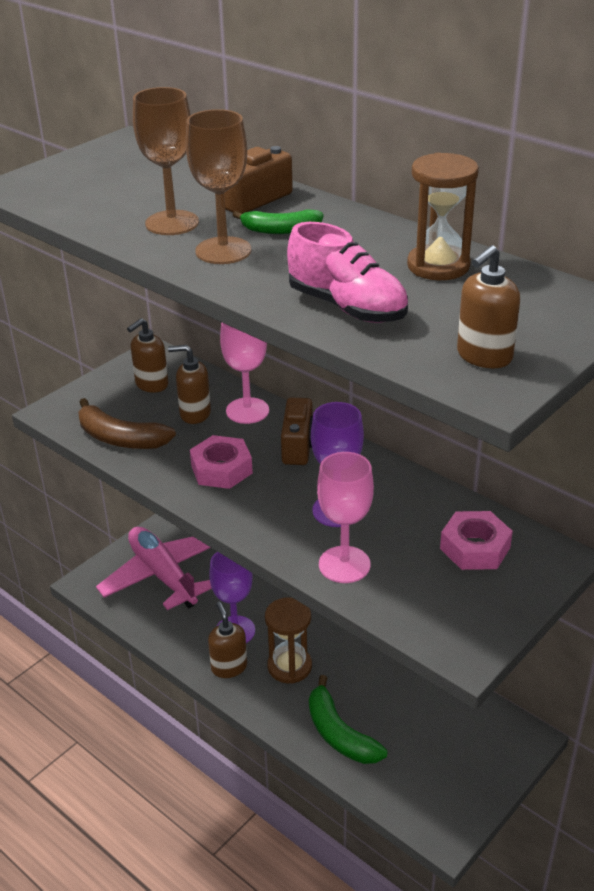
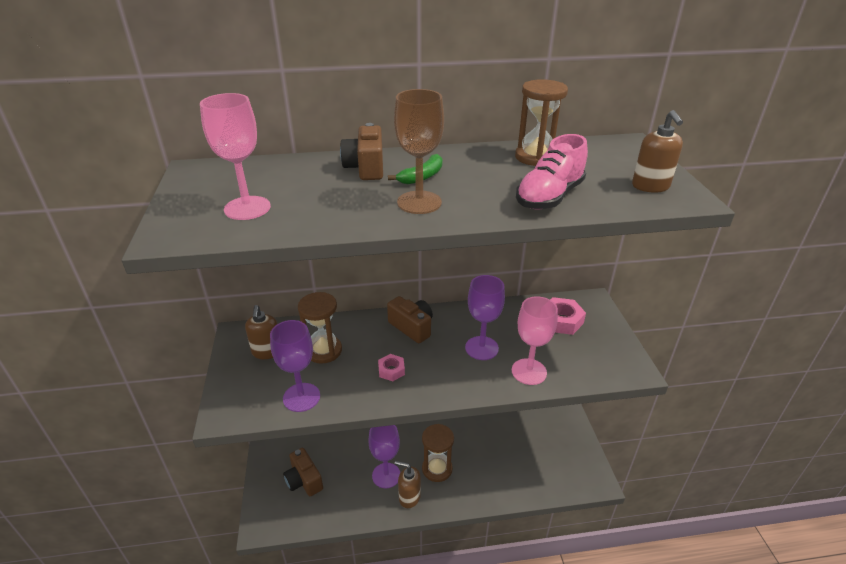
camera: 50 degrees left, 0 degrees up
(120, 438) = (301, 397): brown banana -> purple goblet
(163, 575) = (304, 480): pink plane -> brown camera
(172, 223) = (350, 203): brown goblet -> none
(195, 414) = (324, 351): brown soap dispenser -> brown hourglass
(221, 469) = (391, 370): pink nut -> pink nut, size x0.61
(247, 411) = (351, 329): pink goblet -> pink goblet (247, 208)
(339, 734) = (502, 480): green banana -> none
(347, 307) = (549, 197): pink shoe -> pink shoe turned 135 degrees clockwise

